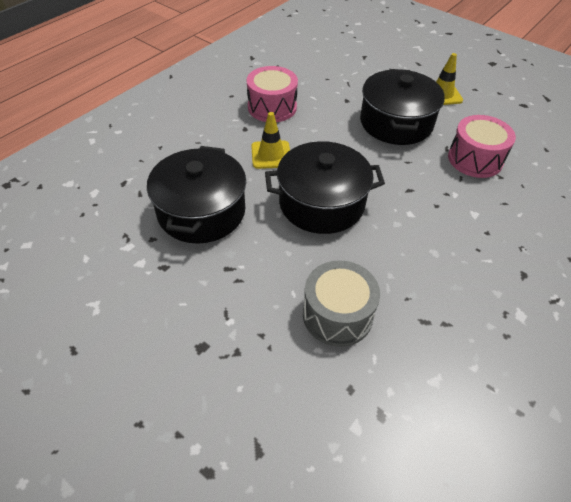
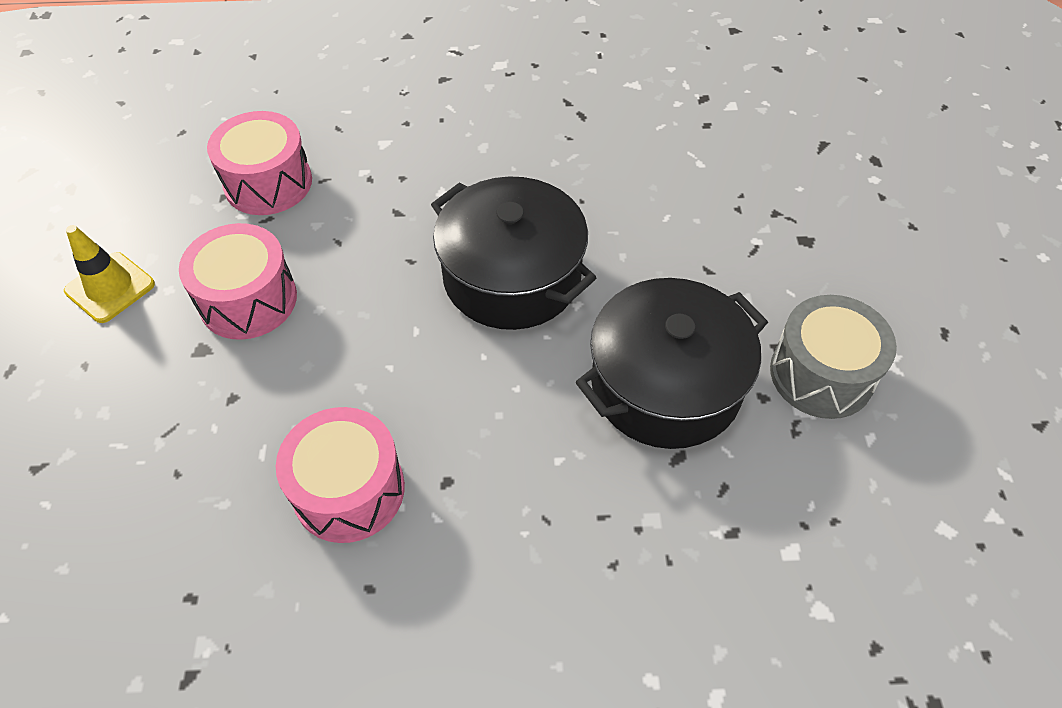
camera: 130 degrees left, 5 degrees up
(271, 155) = (475, 396): yellow traffic cone -> none
(337, 315) = (649, 171): grey drum -> grey drum (821, 374)
(396, 123) = (248, 300): black pot -> pink drum

